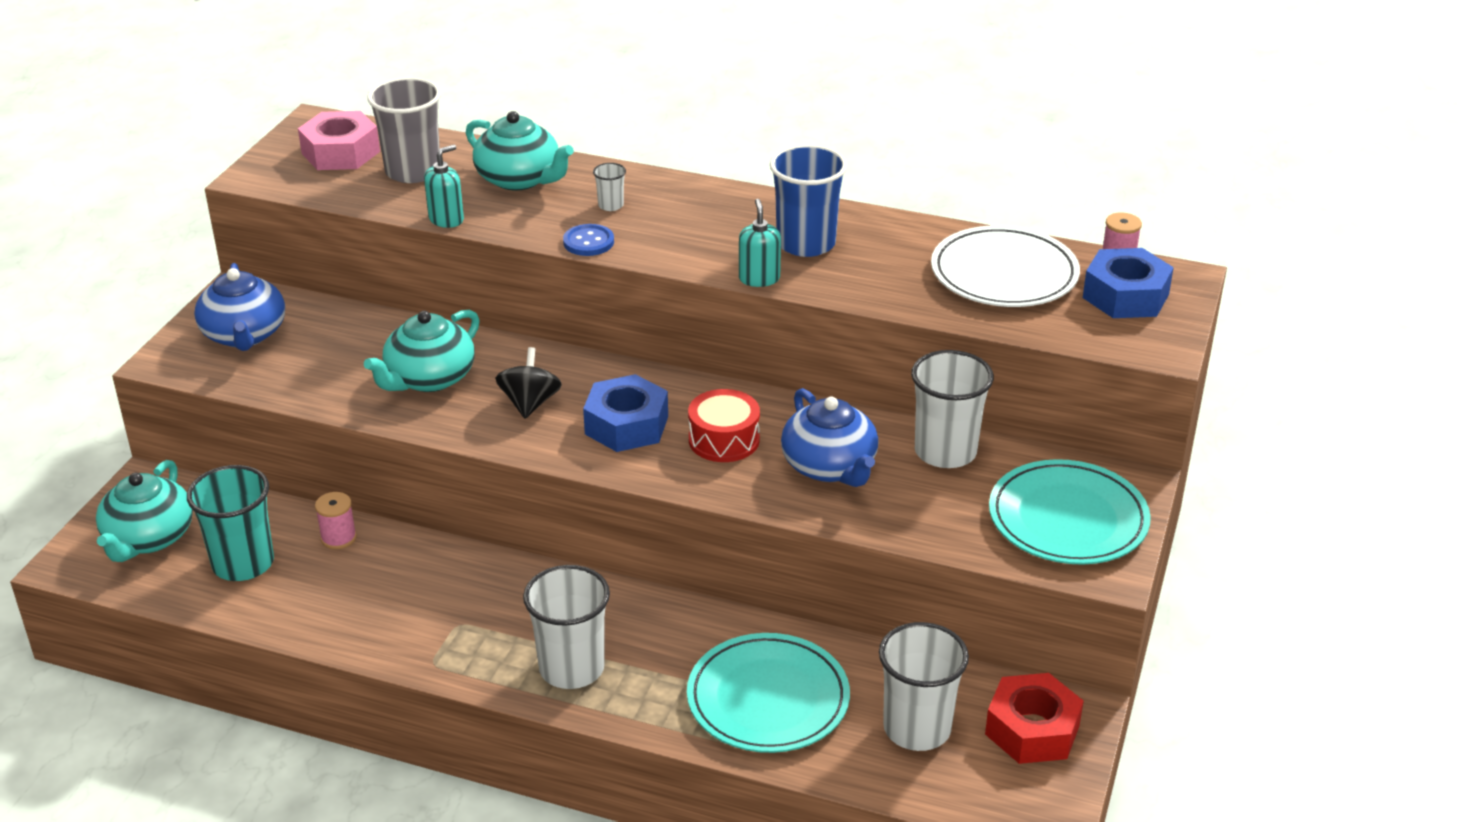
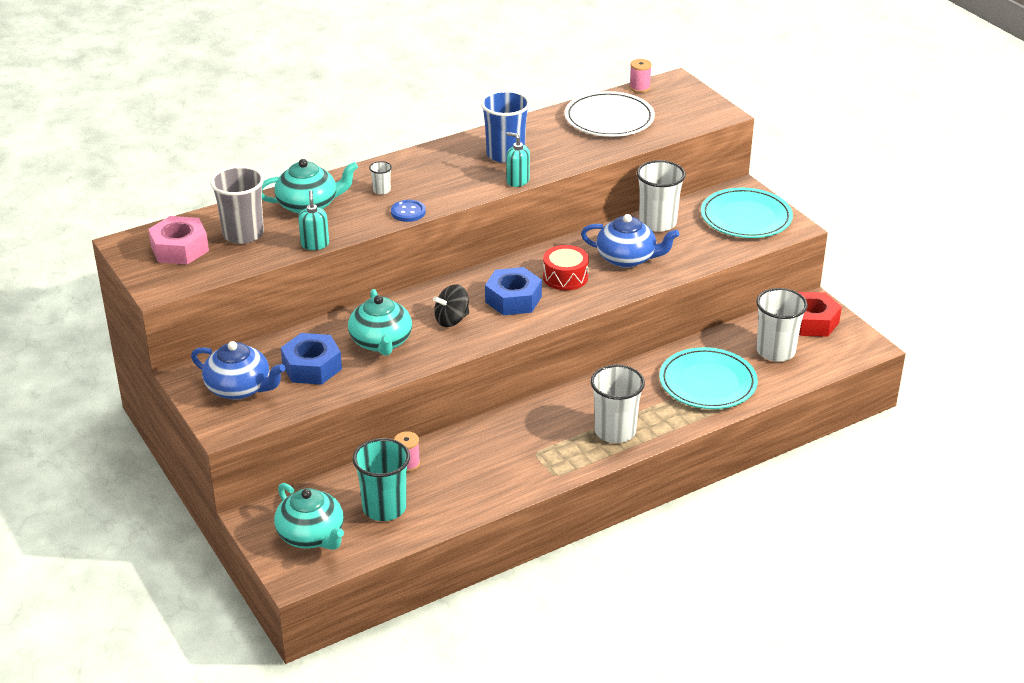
camera: 50 degrees left, 0 degrees up
(530, 403) = (452, 320): black spinning top -> black spinning top turned 75 degrees counterclockwise
(1125, 296) = (670, 100): blue nut -> blue nut (312, 367)

